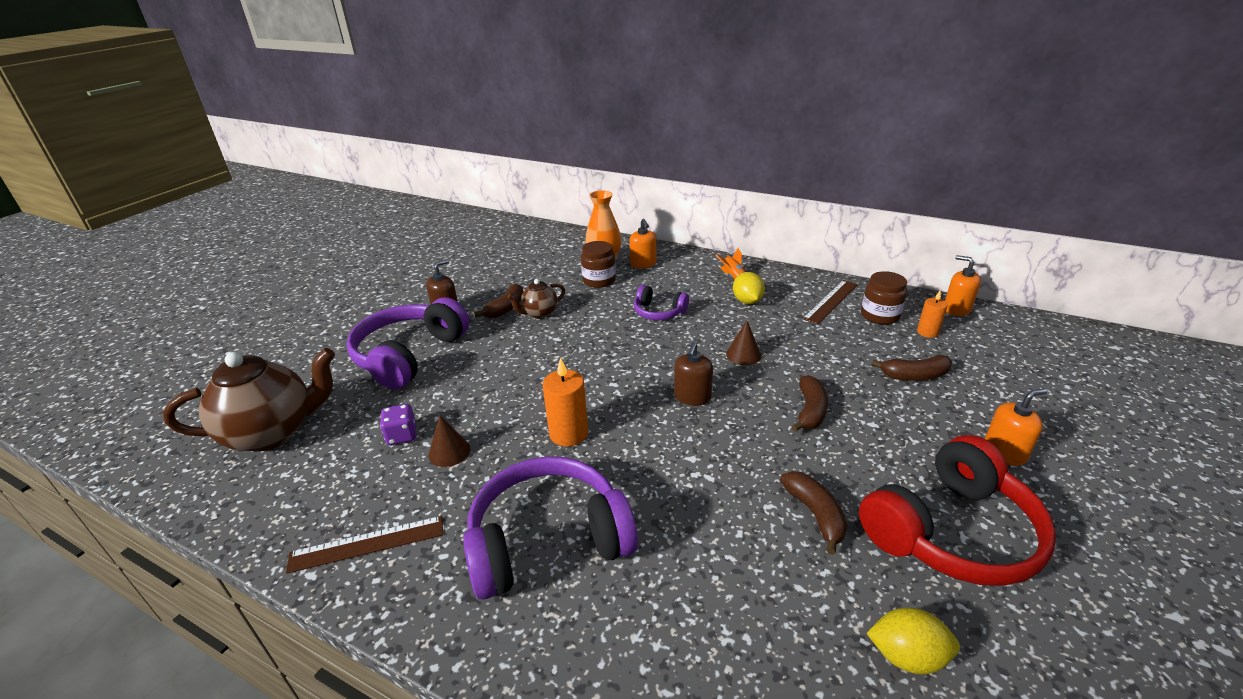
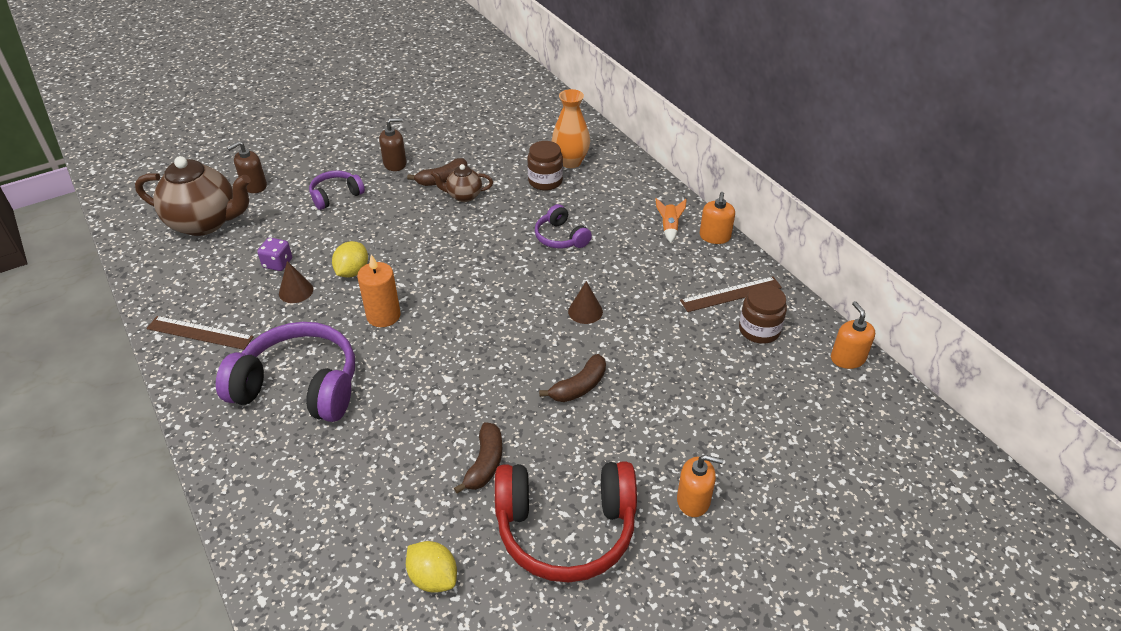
camera: 30 degrees right, 10 degrees up
(409, 355) = (336, 195): purple headphones -> purple headphones, size x0.52
(643, 264) = (603, 178): orange soap dispenser -> orange soap dispenser (714, 237)
(692, 397) = (501, 329): brown soap dispenser -> brown soap dispenser (254, 186)
(747, 301) = (651, 260): yellow lemon -> yellow lemon (352, 272)
(915, 376) = (710, 401): brown banana -> none
(927, 332) = (782, 367): orange candle -> none

